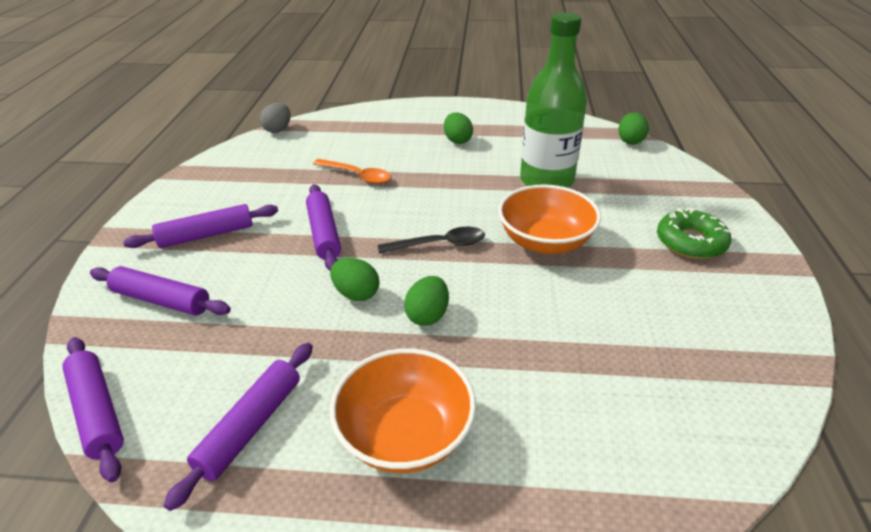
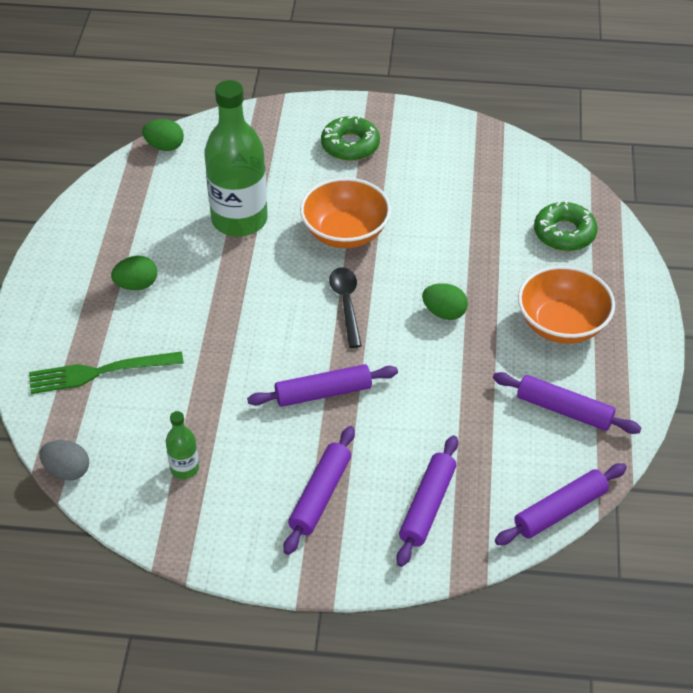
camera: 90 degrees left, 10 degrees up
(206, 235) = (320, 495): purple rolling pin -> purple rolling pin turned 45 degrees clockwise
(263, 171) = (184, 468): none -> green bottle
(356, 294) = (417, 360): green egg -> none
(357, 176) = (208, 374): orange spoon -> none
(366, 133) = (100, 372): none -> green fork
(598, 451) = (564, 233): none -> green donut

